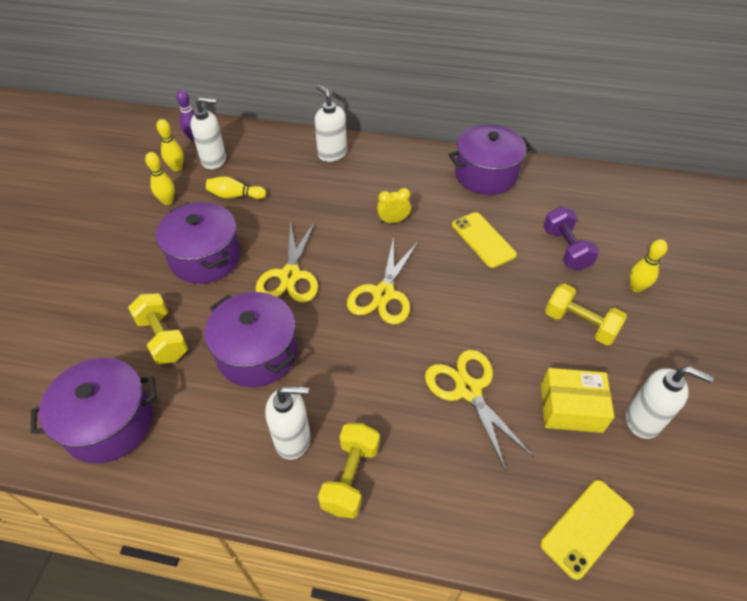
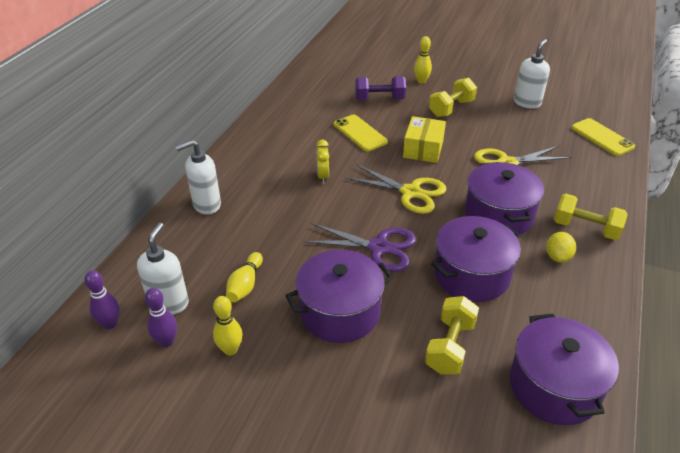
camera: 80 degrees left, 10 degrees down
(163, 338) = (450, 346): yellow dumbbell -> yellow dumbbell turned 45 degrees counterclockwise
(177, 168) = (167, 341): yellow bowling pin -> purple bowling pin
(290, 275) = (379, 248): yellow scissors -> purple scissors
(293, 439) = (557, 257): white soap dispenser -> yellow lemon
(483, 240) = (360, 133): yellow phone -> yellow phone turned 75 degrees clockwise
(485, 175) = (281, 119): purple pot -> purple pot (498, 215)
(571, 408) = (520, 126): yellow box -> yellow box (423, 149)

